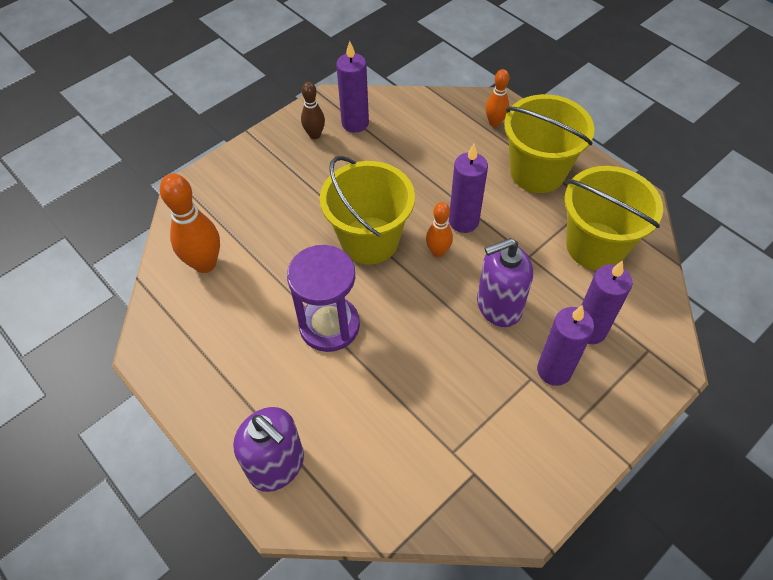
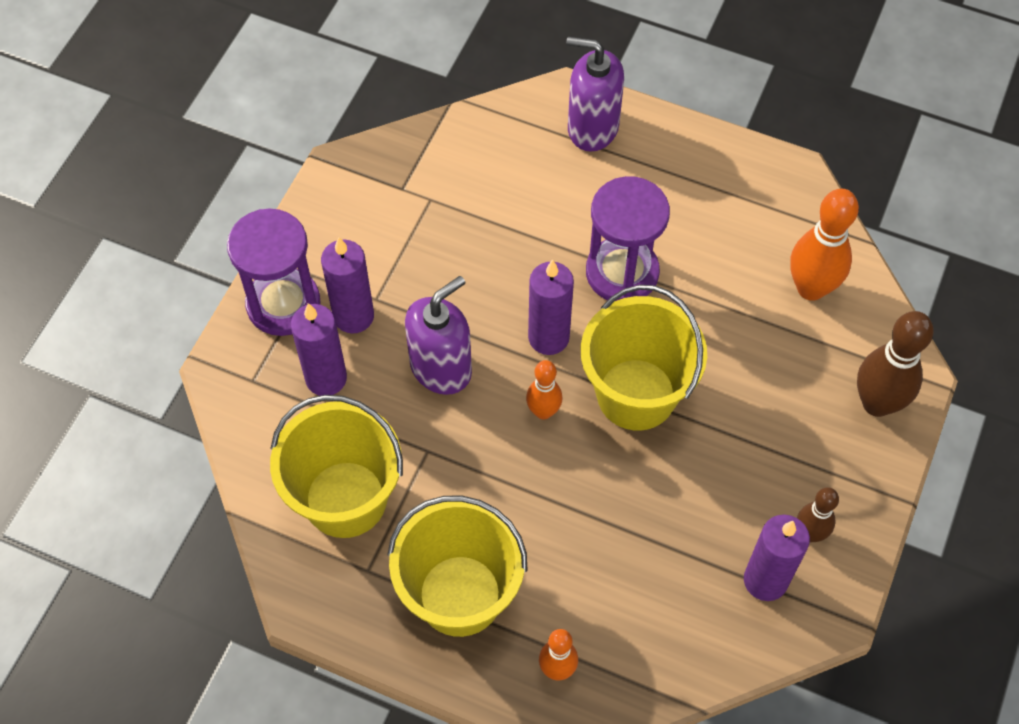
camera: 155 degrees right, 5 degrees up
(222, 182) = (877, 403): none -> brown bowling pin
(463, 221) = (530, 469): purple candle -> purple candle (548, 337)
(611, 403) = (283, 304): none -> purple hourglass

